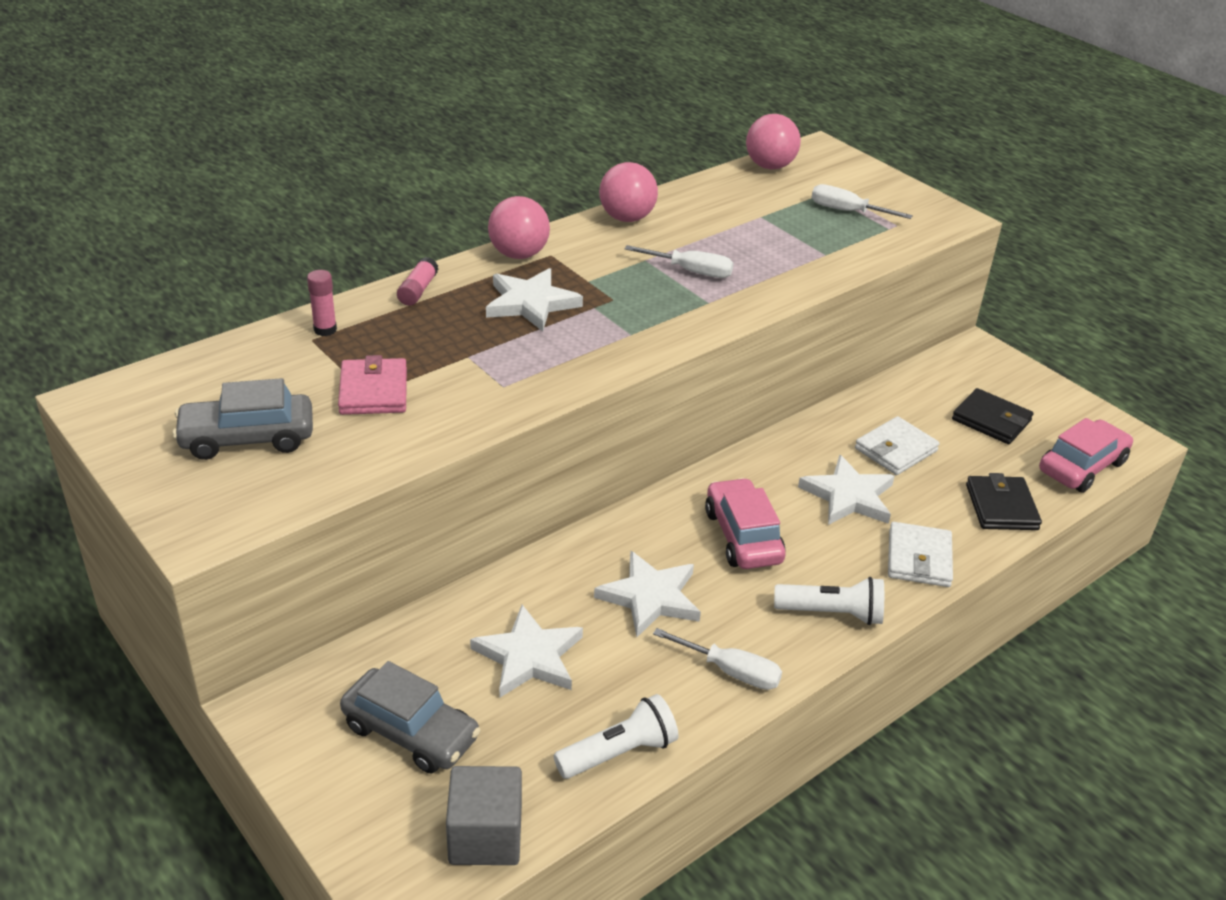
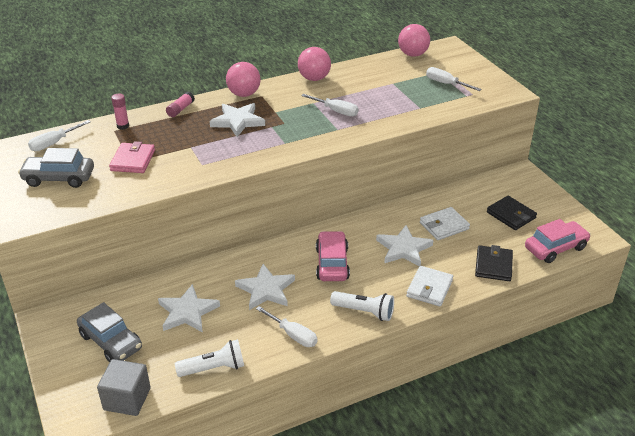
camera: 15 degrees right, 0 degrees up
(207, 373) = (54, 143): none -> white screwdriver

